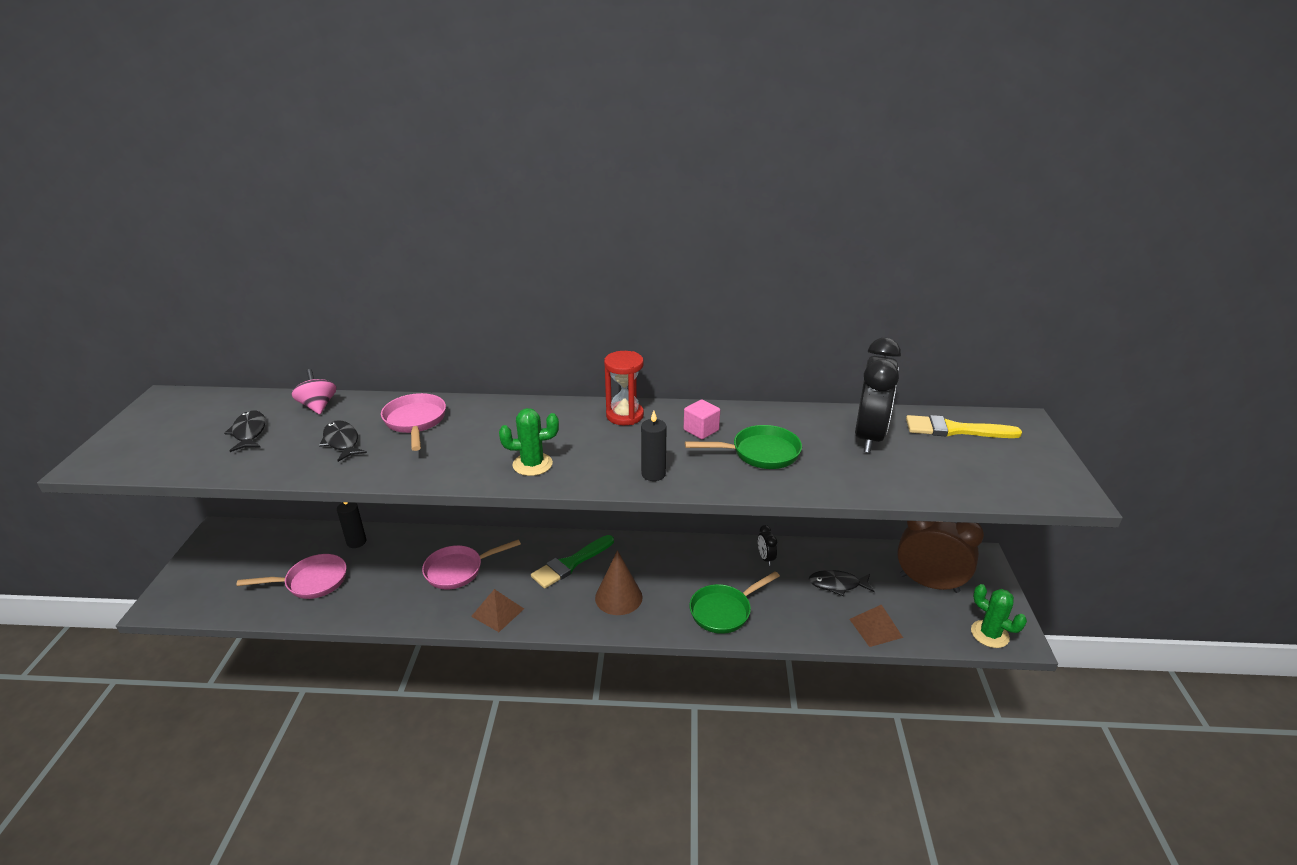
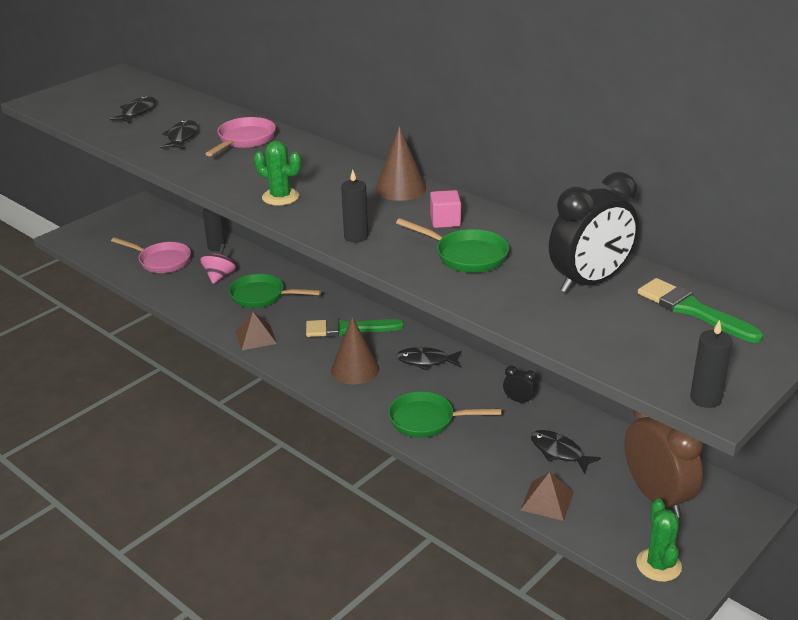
camera: 40 degrees right, 0 degrees up
(318, 406) = (198, 108): pink spinning top -> pink spinning top (219, 276)
(458, 570) = (262, 296): pink pan -> green pan
(624, 415) = (400, 188): red hourglass -> brown cone
(664, 560) = (426, 361): none -> black fish
(765, 558) = (519, 400): black clock -> black clock turned 90 degrees clockwise
(955, 430) = (692, 310): yellow brush -> green brush
(1061, 492) = (705, 398): none -> black candle

